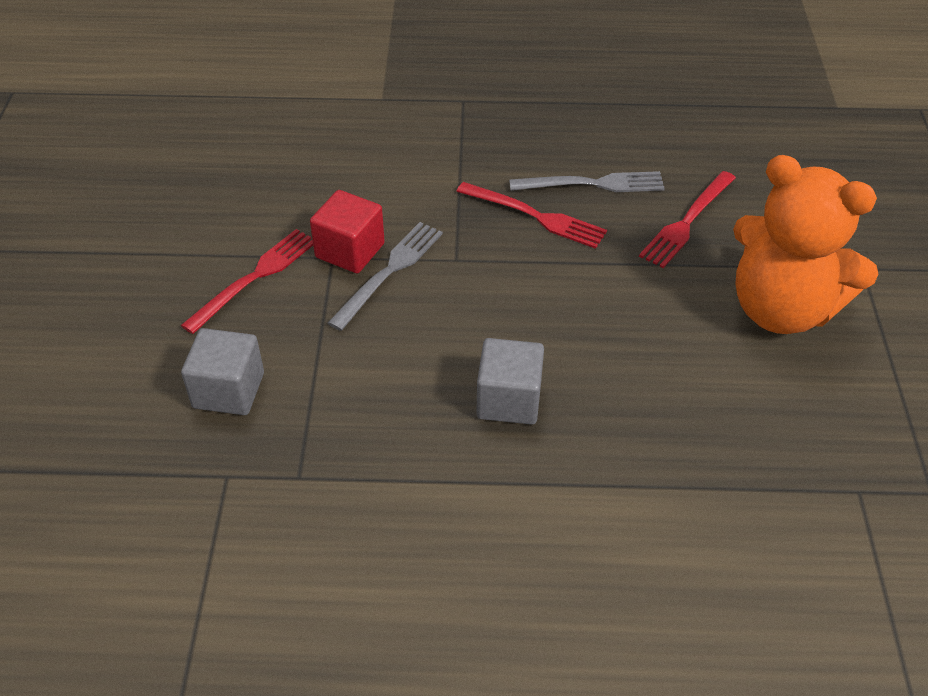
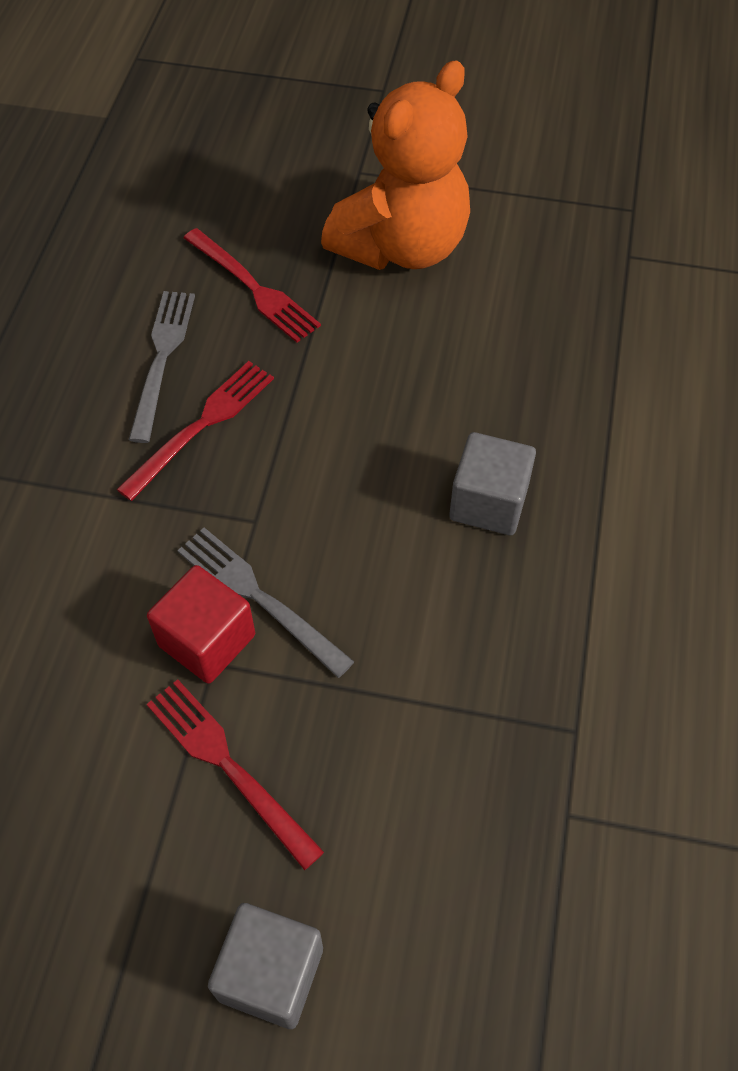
camera: 80 degrees left, 10 degrees up
(228, 390) = (431, 808): grey cube -> grey cube (271, 973)

